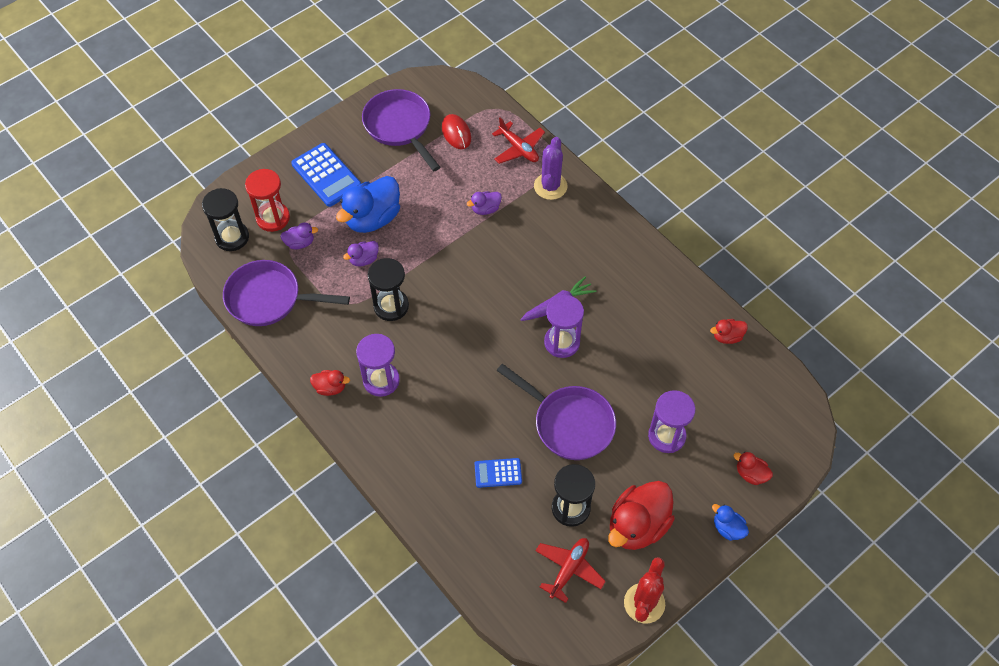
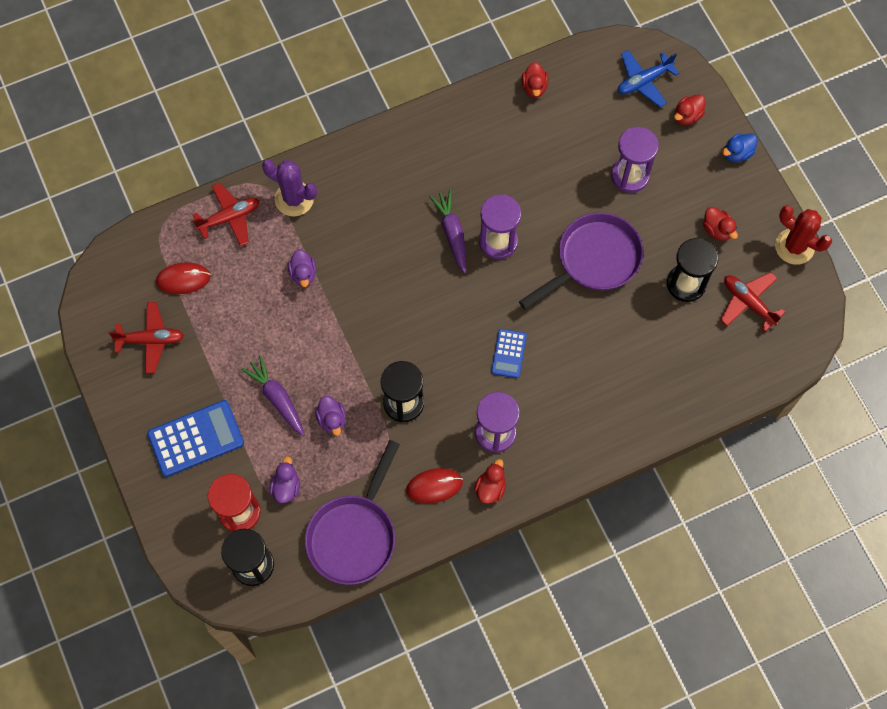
camera: 75 degrees left, 10 degrees up
(323, 345) = (434, 486): none -> red mouse
(372, 218) = (277, 398): blue duck -> purple carrot
(399, 127) = (150, 340): purple pan -> red plane
(498, 473) = (632, 341): blue calculator -> blue calculator (508, 353)
(637, 526) = (717, 230): red duck -> red duck, size x0.49
(772, 427) = (644, 81): none -> blue plane

